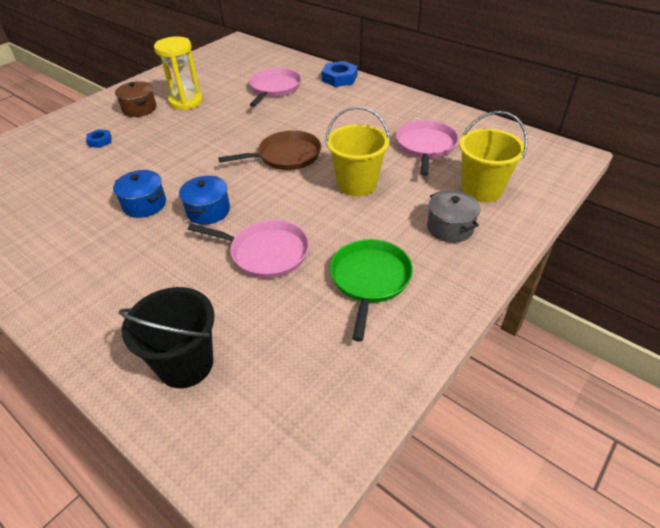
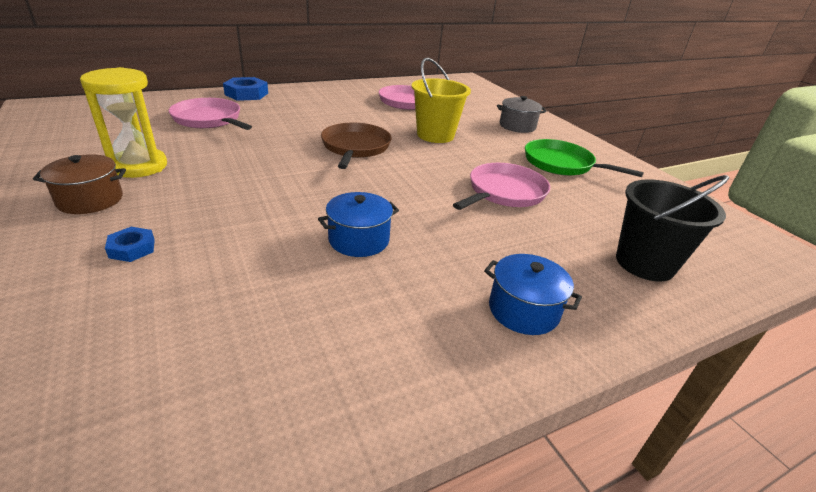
camera: 70 degrees left, 10 degrees down
(208, 211) = (412, 204): blue pot -> blue pot (523, 310)
(481, 189) = (481, 106): yellow bucket -> none

